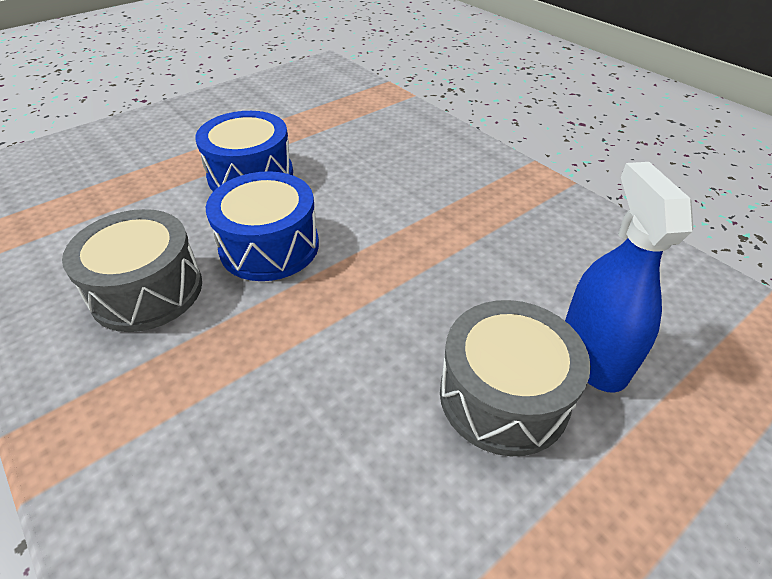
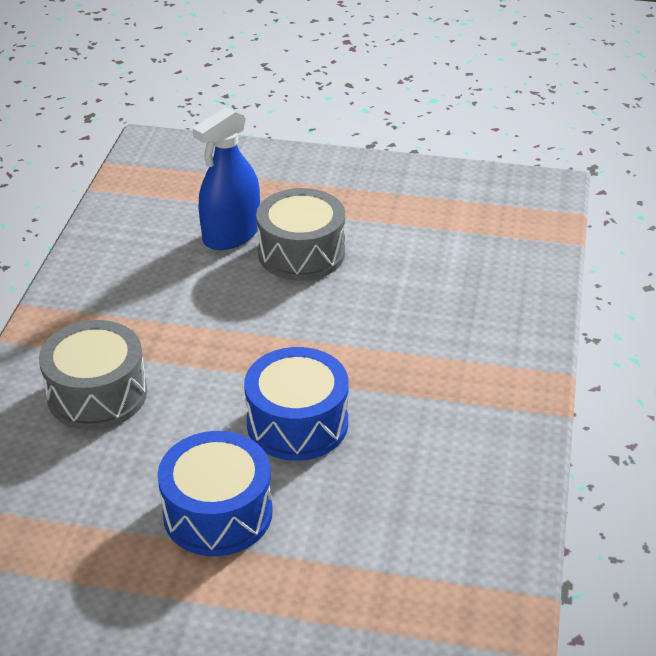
camera: 130 degrees left, 5 degrees down
(147, 290) = (416, 452): grey drum -> grey drum (97, 394)

